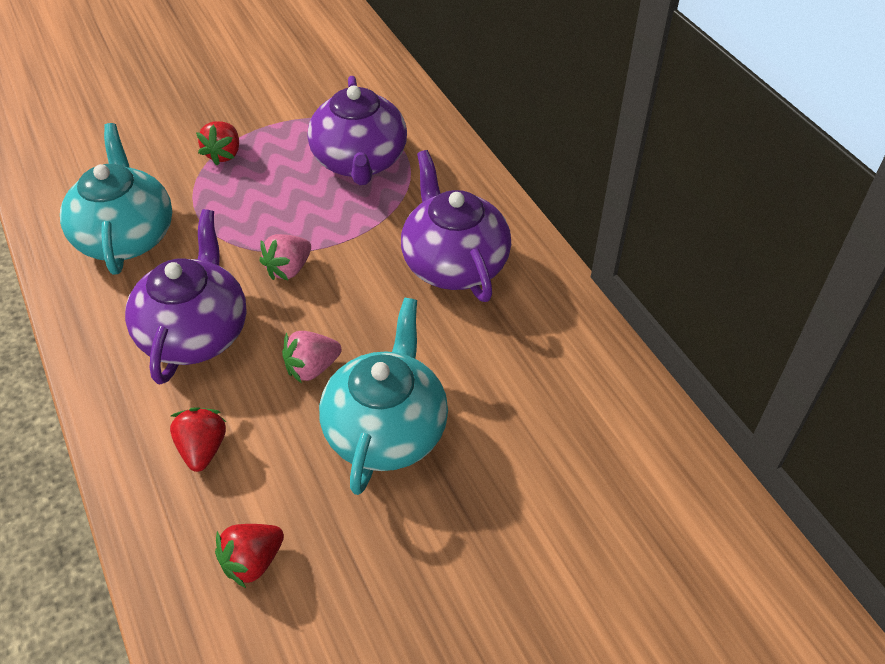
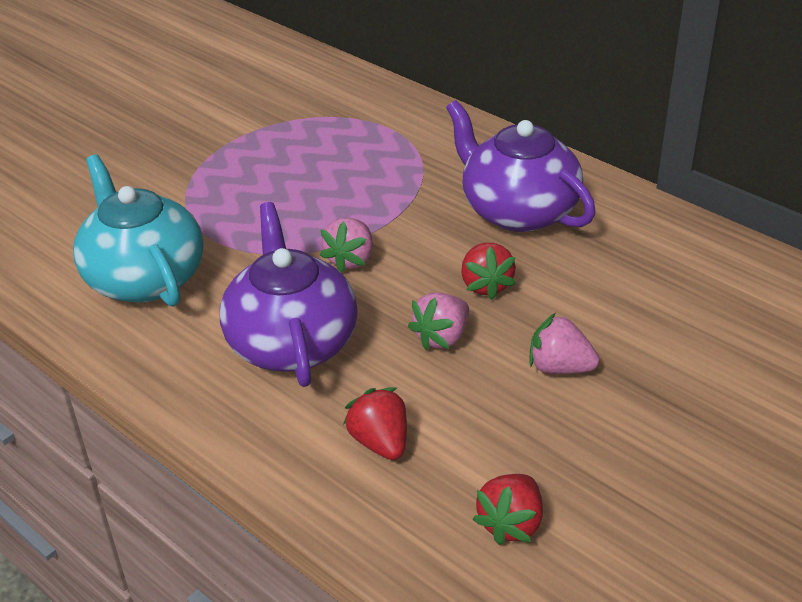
camera: 20 degrees left, 10 degrees down
(224, 154) = (201, 178): red strawberry -> red strawberry (486, 285)
(360, 161) = (354, 149): purple teapot -> none
(386, 430) = (559, 367): turquoise teapot -> pink strawberry

